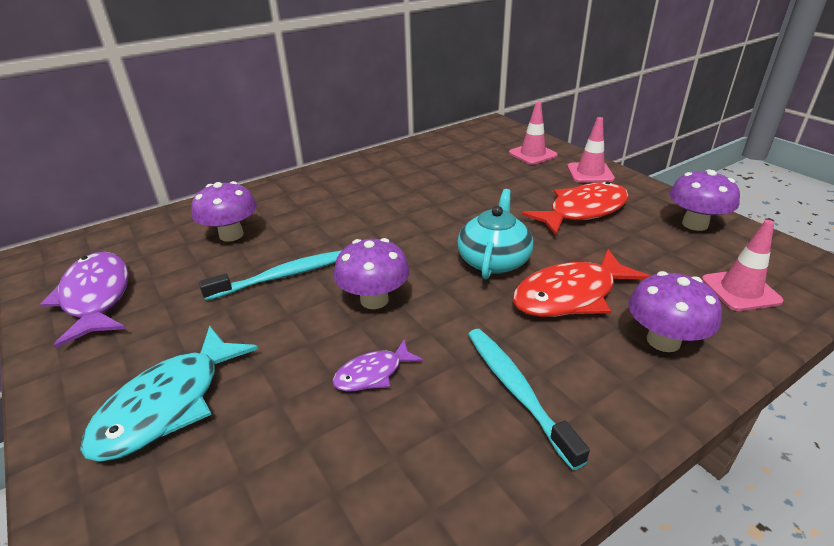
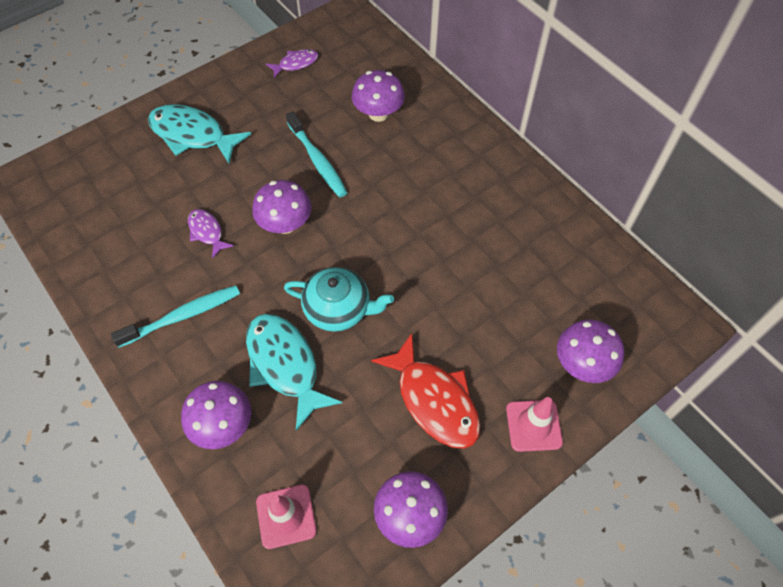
camera: 85 degrees right, 25 degrees up
(96, 297) = (296, 64): purple fish -> purple fish, size x0.53
(532, 154) = (582, 364): pink traffic cone -> purple mushroom
(570, 295) = (285, 365): red fish -> turquoise fish

